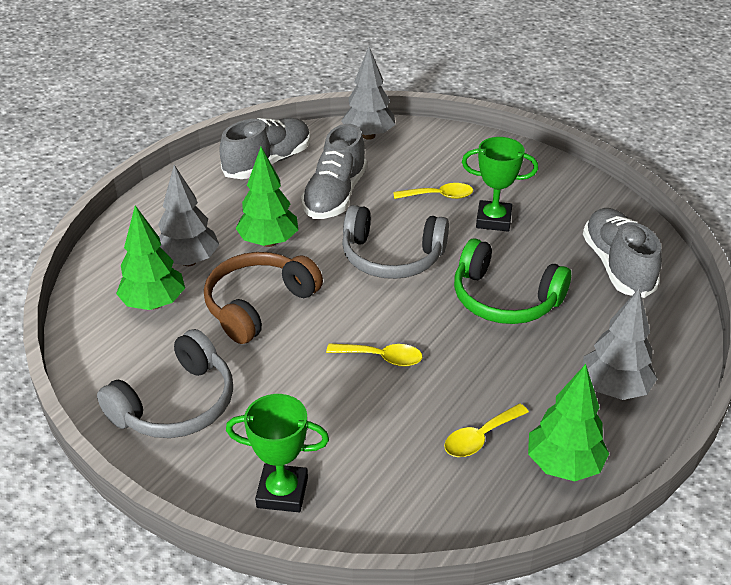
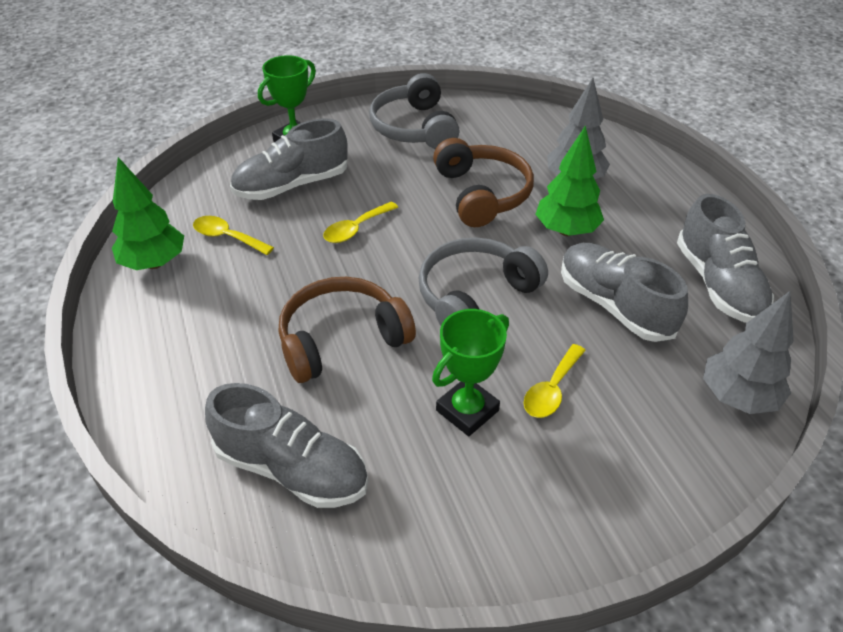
camera: 125 degrees right, 5 degrees up
(154, 304) = (532, 148): green tree -> none
(363, 441) = (292, 185): none -> grey shoe
(480, 438) = (227, 237): yellow spoon -> yellow spoon turned 60 degrees counterclockwise
(505, 299) = (342, 339): green headphones -> brown headphones
(614, 389) = (170, 339): grey tree -> none

